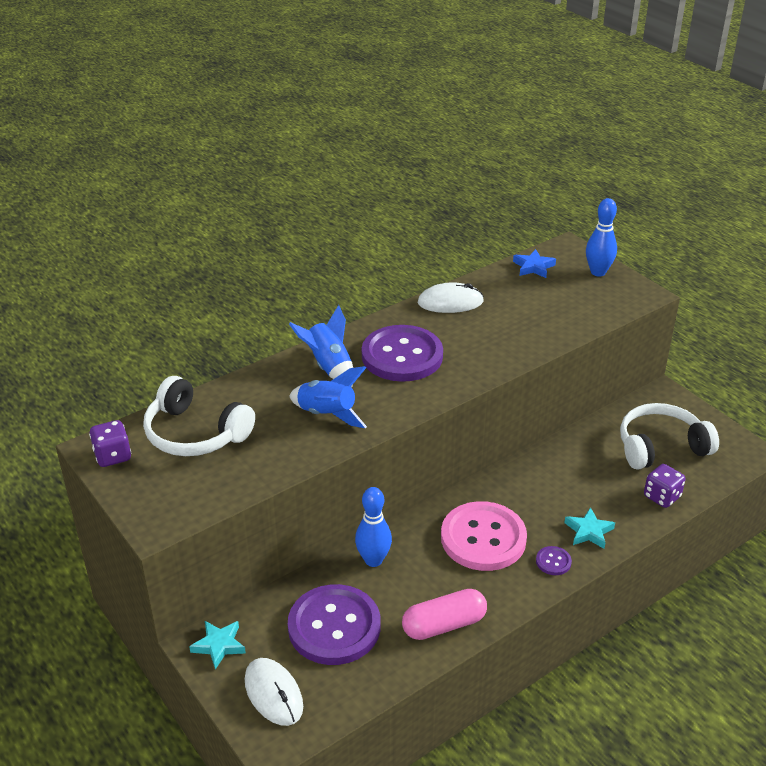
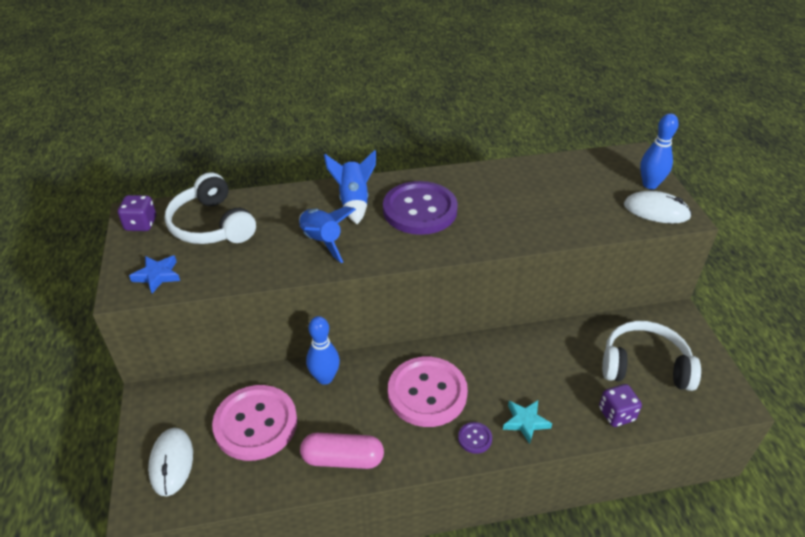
camera: 25 degrees right, 5 degrees up
(219, 645) = (162, 404): turquoise star -> none
(334, 627) = (255, 424): purple button -> pink button
(450, 302) = (494, 176): white mouse -> white mouse (656, 211)
(533, 267) = (591, 164): blue star -> blue star (157, 275)

